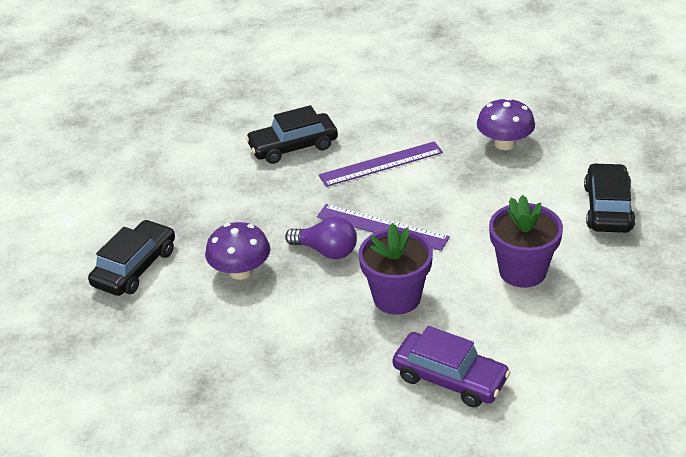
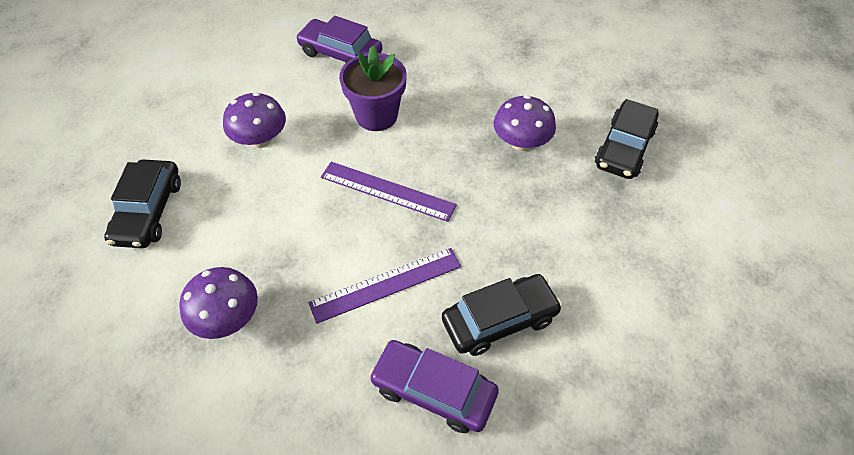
camera: 175 degrees right, 15 degrees up
(326, 251) = (442, 163): purple light bulb -> none
(346, 113) = (433, 391): none -> purple car
(522, 271) = (260, 139): purple flower pot -> purple mushroom

